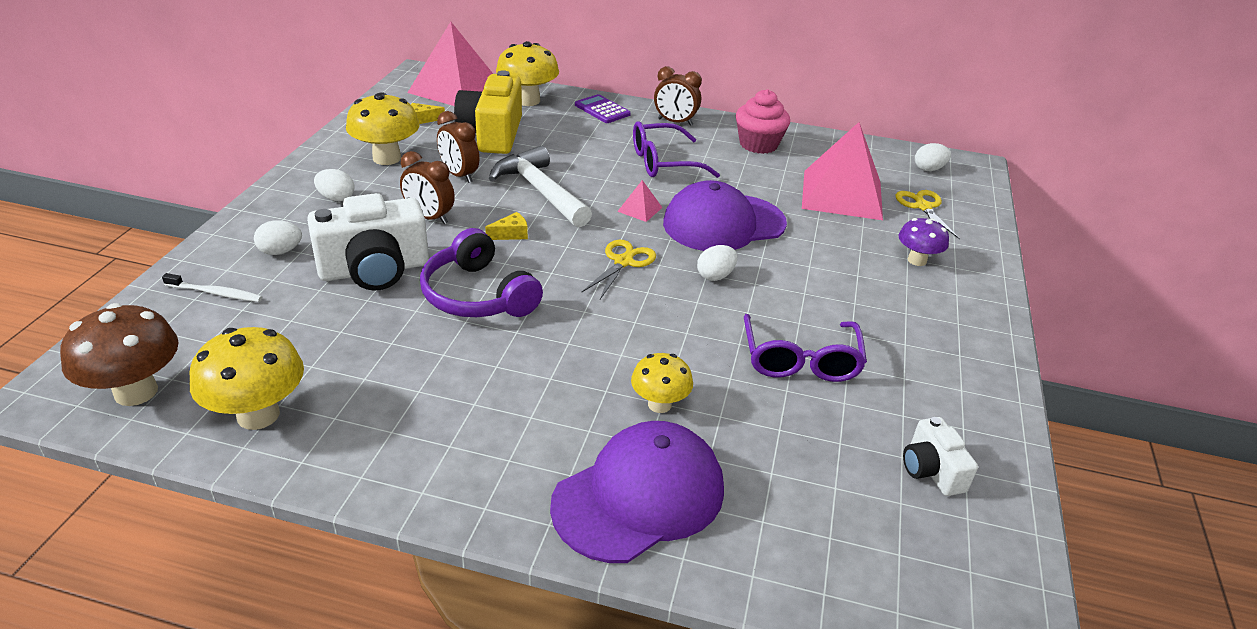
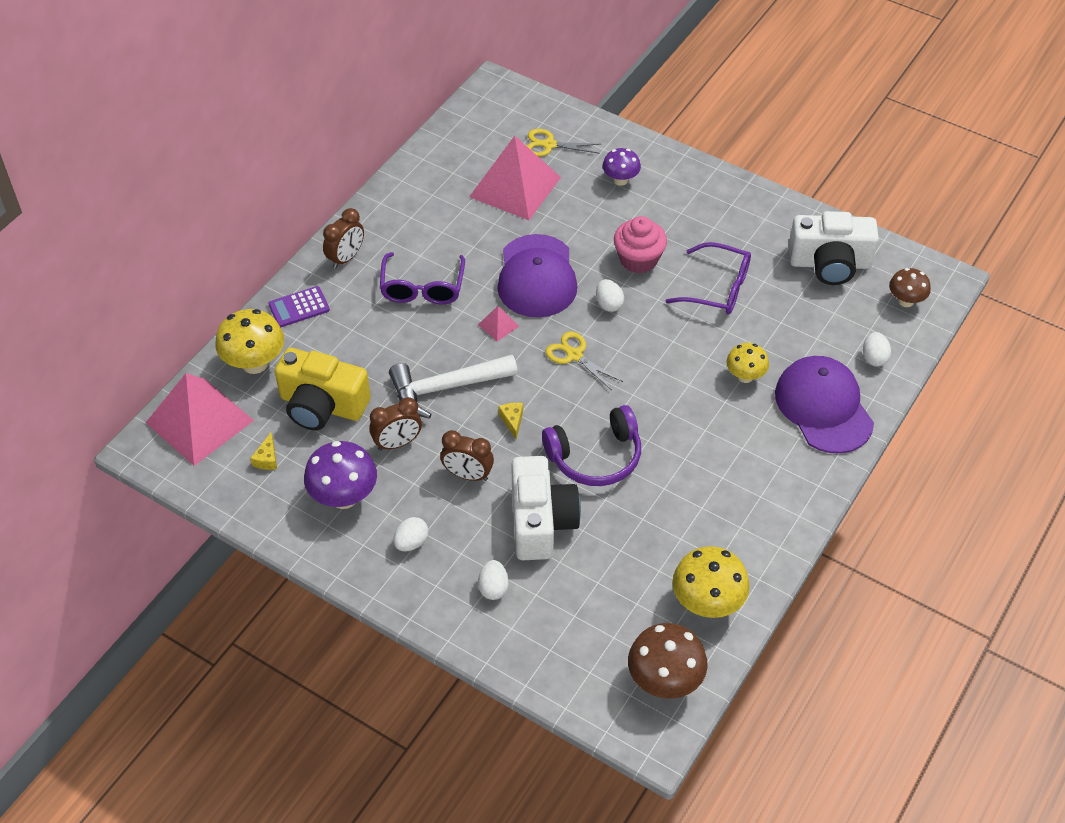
camera: 70 degrees left, 15 degrees up
(216, 293) = (546, 634): white toothbrush -> none
(387, 158) = (344, 497): yellow mushroom -> purple mushroom
(429, 217) = (468, 475): brown clock -> brown clock turned 60 degrees clockwise
(758, 144) = (412, 211): pink cupcake -> pink cupcake (638, 259)
(922, 580) = (905, 301): none -> brown mushroom
(928, 169) = (492, 116): white egg -> white egg (874, 358)
(931, 470) = (829, 263): white camera -> white camera, size x1.88

